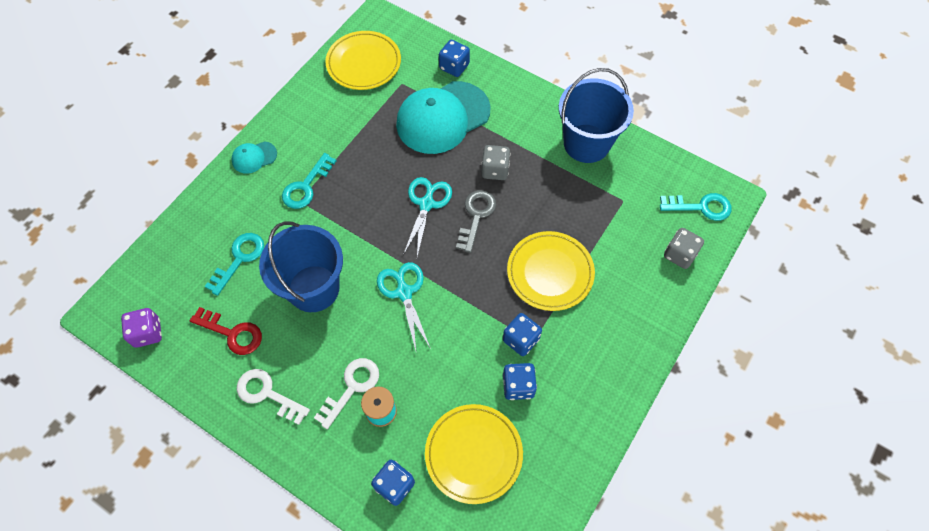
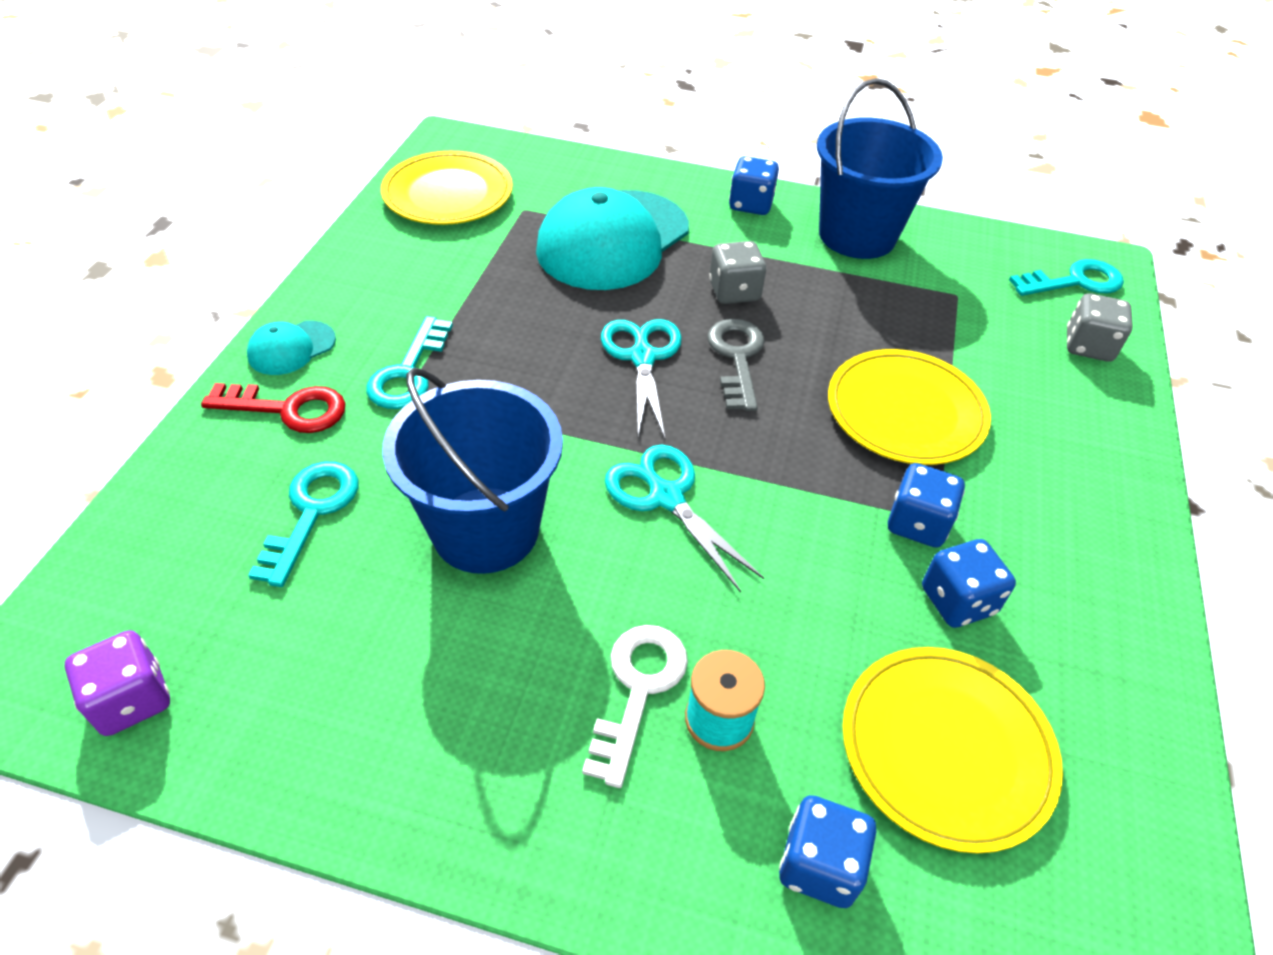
camera: 20 degrees left, 15 degrees down
(232, 333) = (337, 651): red key -> red key (288, 409)
(267, 394) = (456, 753): white key -> none
(454, 67) = (600, 178): blue dice -> blue dice (751, 204)

